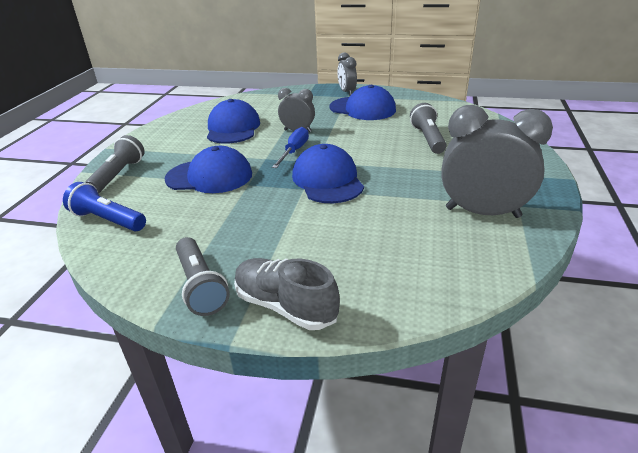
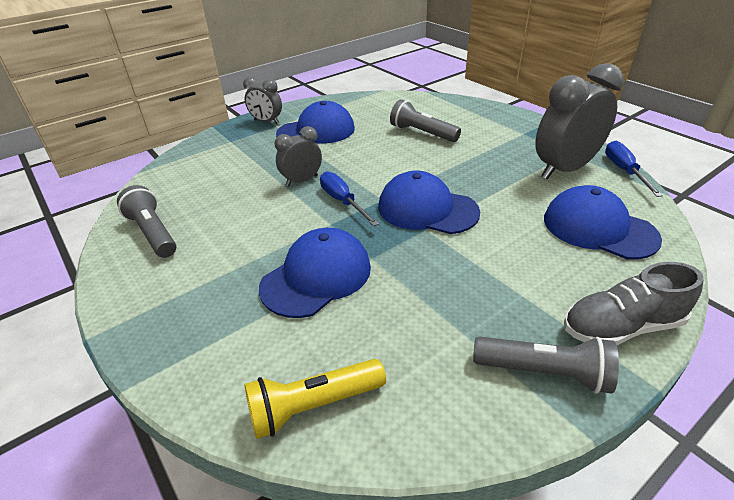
camera: 50 degrees left, 5 degrees up
(108, 220) = (313, 406): blue flashlight -> yellow flashlight
(119, 175) = (197, 352): grey flashlight -> grey flashlight (153, 233)
(233, 128) = (223, 214): blue cap -> blue cap (598, 228)
(537, 243) = (624, 171): none -> blue screwdriver

